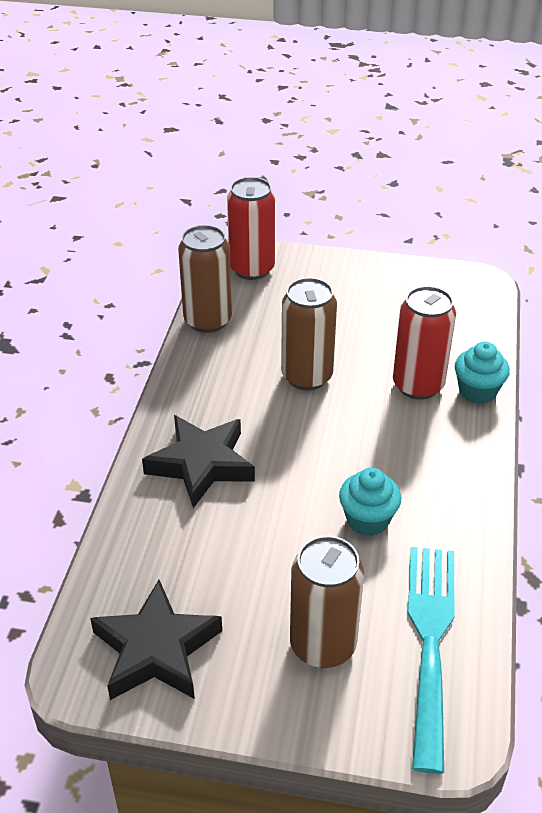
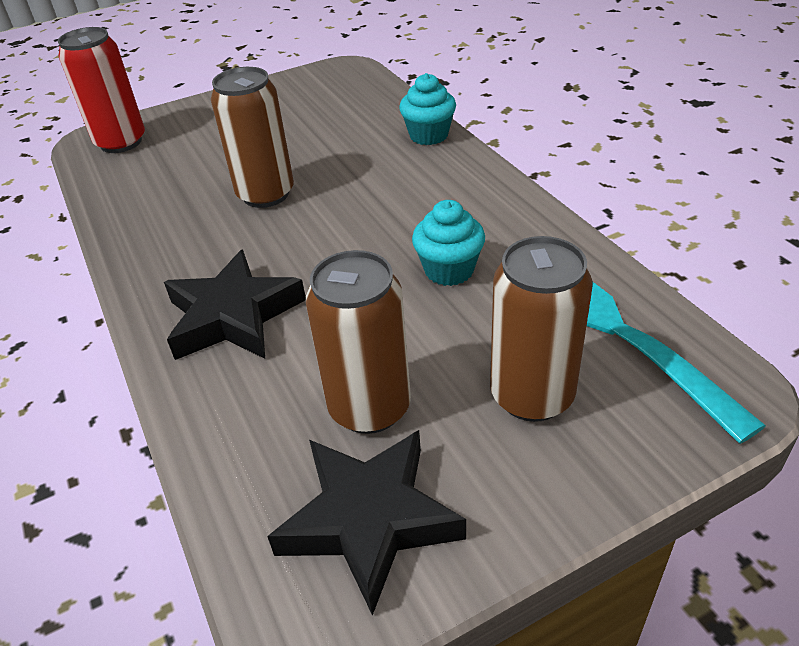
camera: 35 degrees left, 0 degrees up
(207, 320) = (114, 199): brown can -> brown can (369, 407)
(418, 385) = (375, 154): red can -> none

